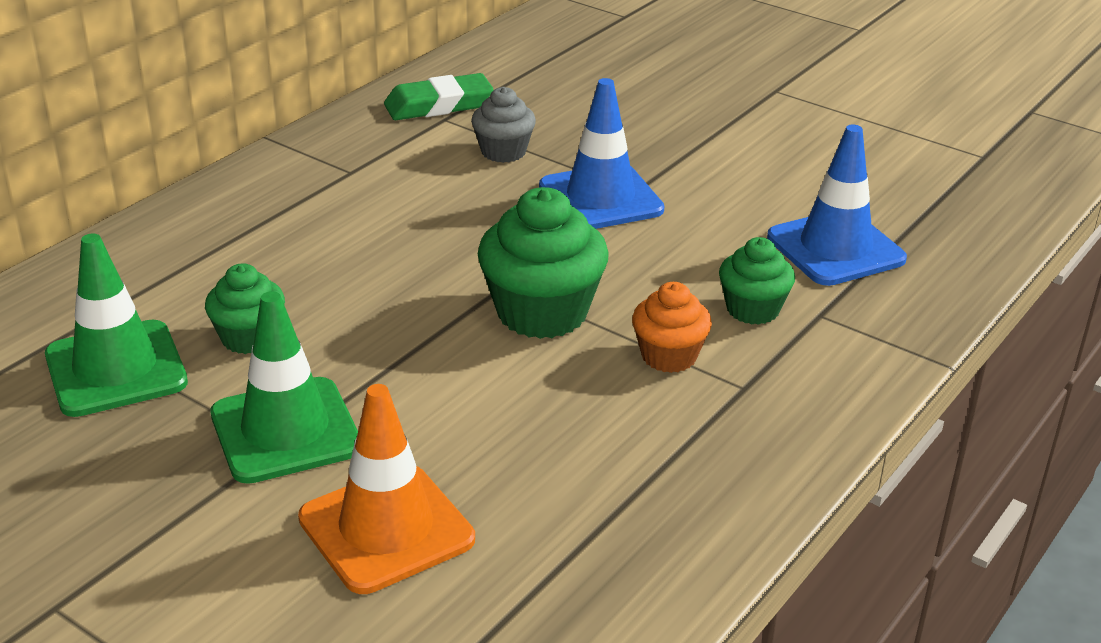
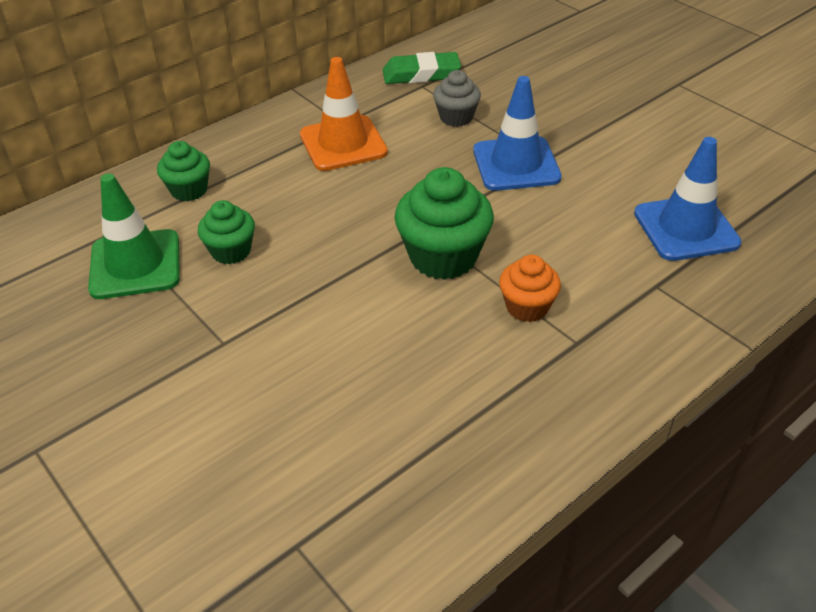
camera: 15 degrees right, 10 degrees up
(285, 431) = (232, 331): green traffic cone -> none
(386, 529) = (276, 424): orange traffic cone -> orange traffic cone (343, 143)
(752, 309) = (604, 274): green cupcake -> green cupcake (189, 190)

